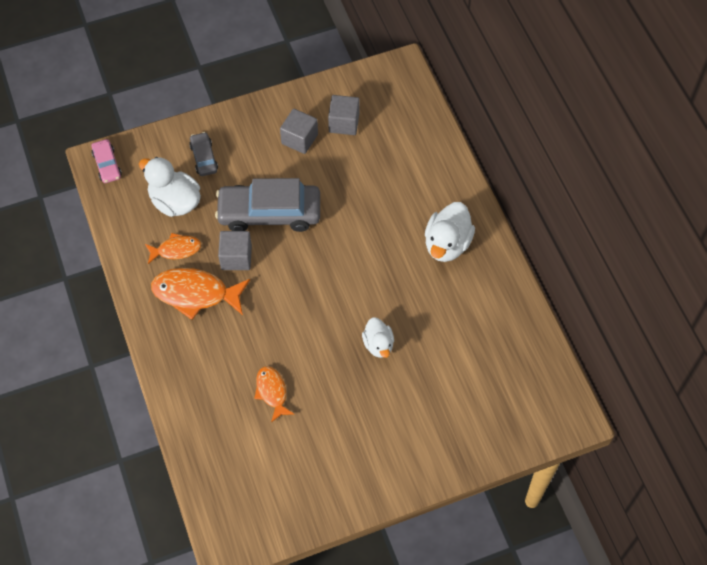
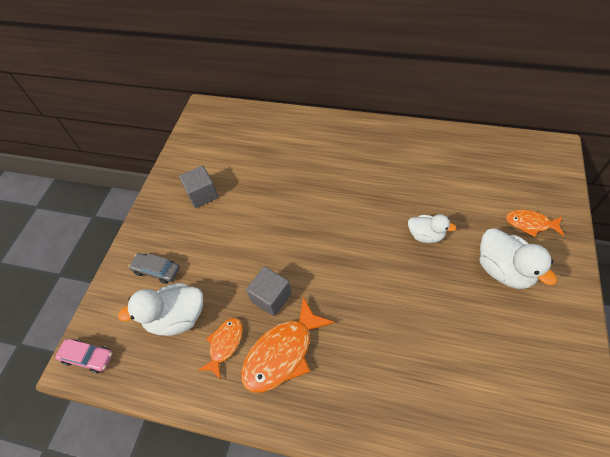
camera: 50 degrees left, 5 degrees down
(269, 213) = (249, 249): grey car -> none
(272, 392) = (427, 342): orange fish -> orange fish (530, 223)
(344, 123) = (215, 161): grey cube -> none
(447, 244) = (365, 151): white duck -> white duck (503, 270)

